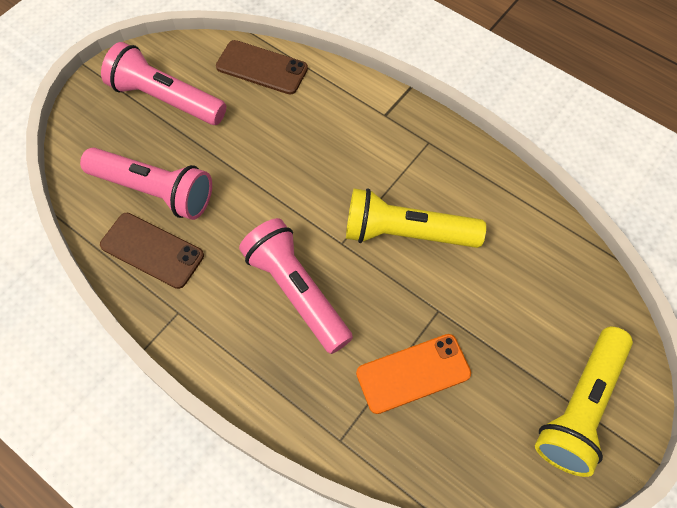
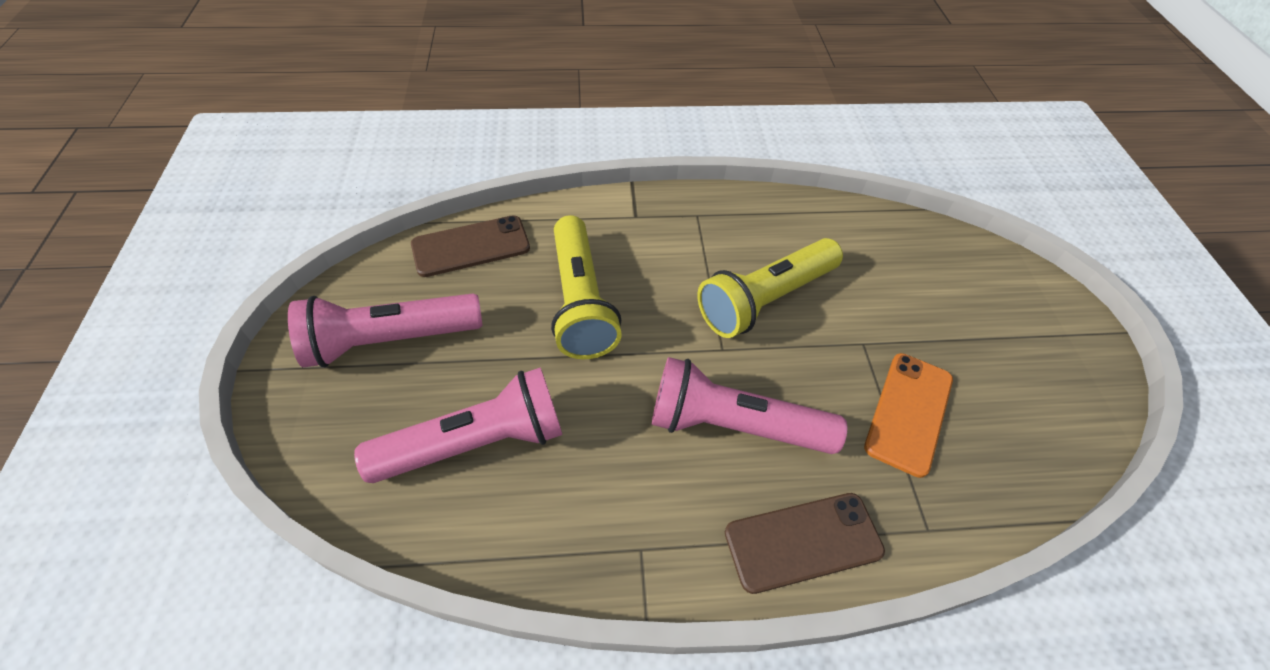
camera: 45 degrees left, 10 degrees down
(152, 250) = (540, 508): brown phone -> brown phone (803, 542)
(580, 407) = (1039, 334): yellow flashlight -> yellow flashlight (580, 302)

